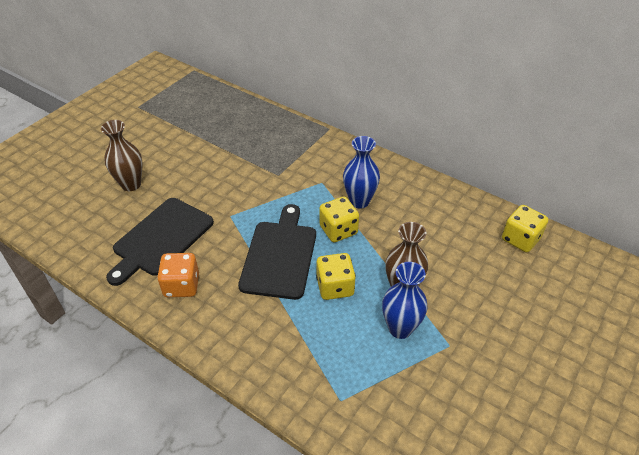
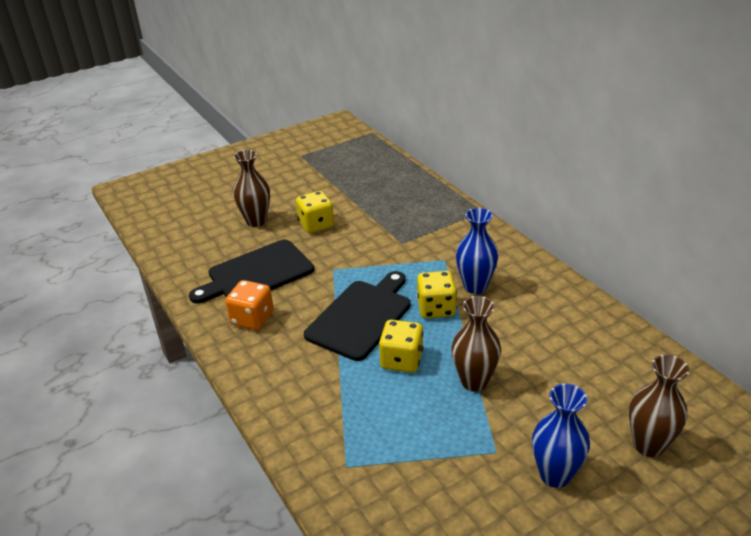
camera: 25 degrees right, 10 degrees down
(400, 328) = (449, 419): blue vase -> blue vase (555, 475)
(520, 239) = (647, 369): yellow dice -> yellow dice (316, 225)
(551, 302) = (648, 445): none -> brown vase

